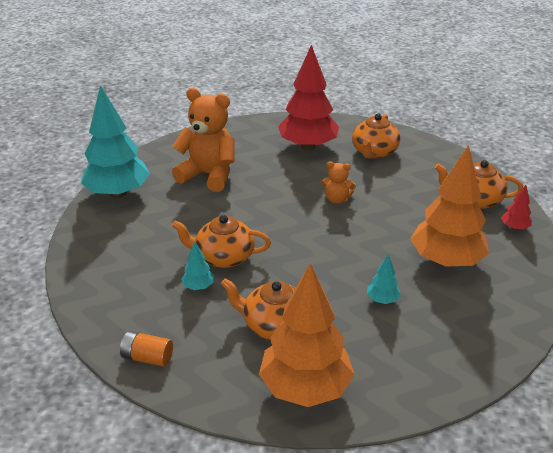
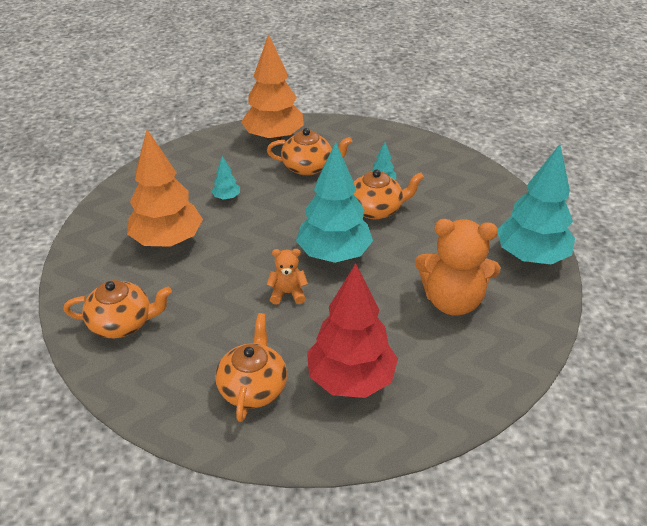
camera: 165 degrees right, 5 degrees up
(147, 357) = (386, 136): orange battery -> none
(286, 222) = (334, 255): none -> turquoise tree
(514, 228) = (86, 291): red tree -> none

